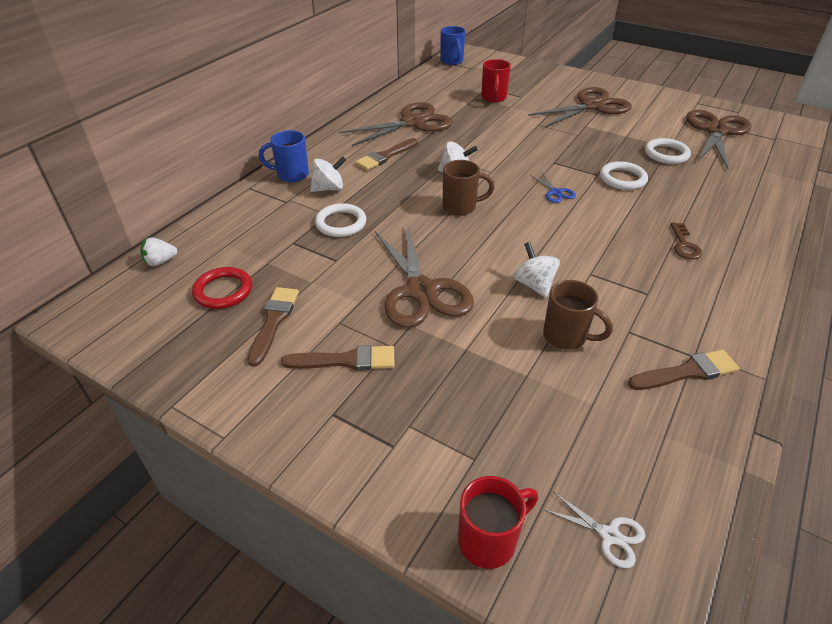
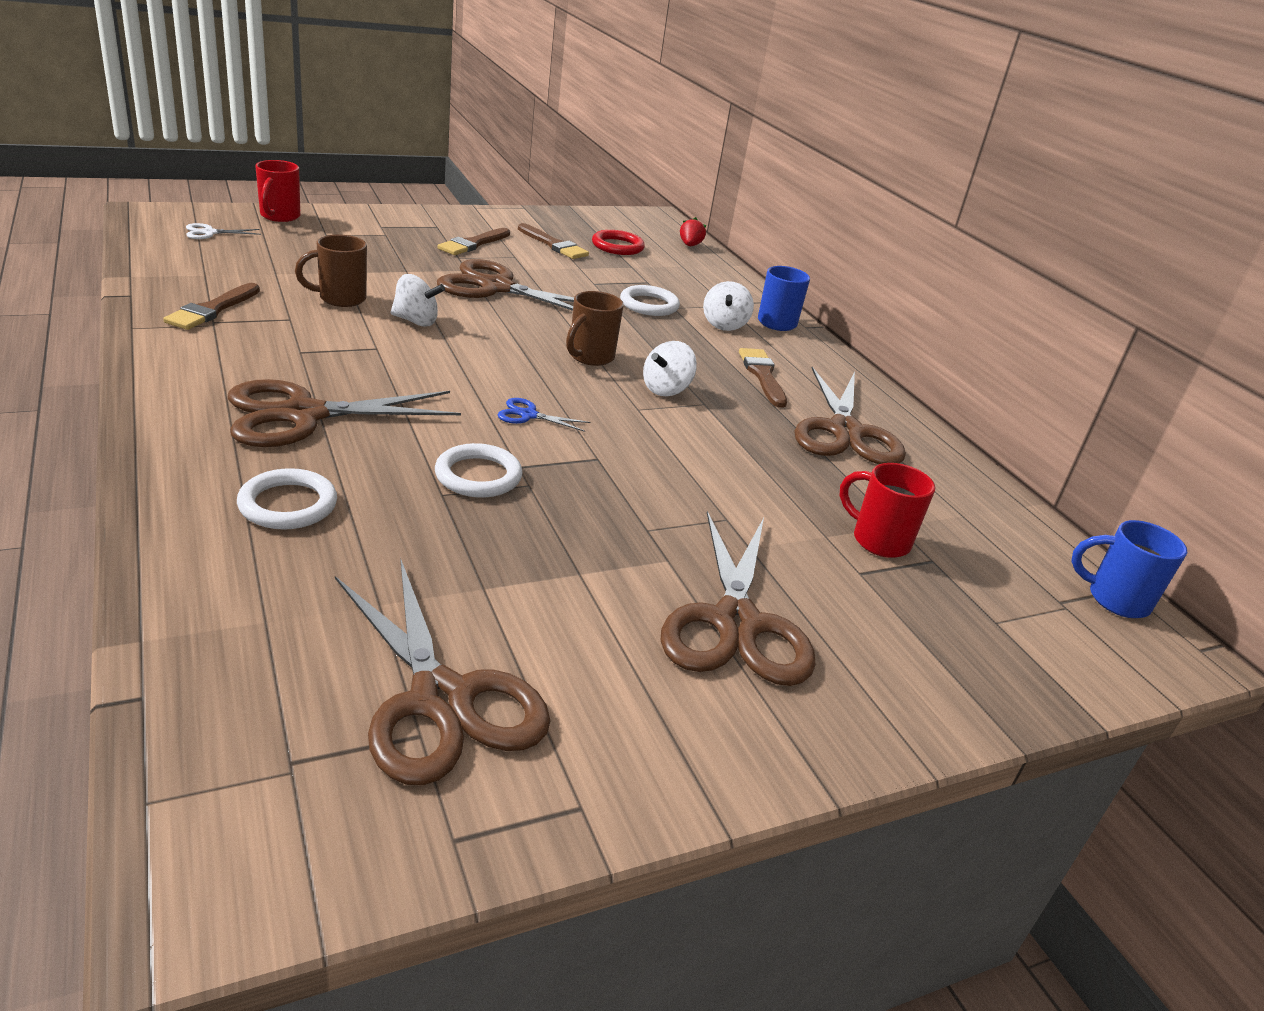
camera: 120 degrees right, 10 degrees down
(160, 262) = (690, 245): white strawberry -> red strawberry
(666, 154) = (470, 564): white ring -> white ring (288, 504)
(684, 245) = (303, 415): brown key -> brown scissors

